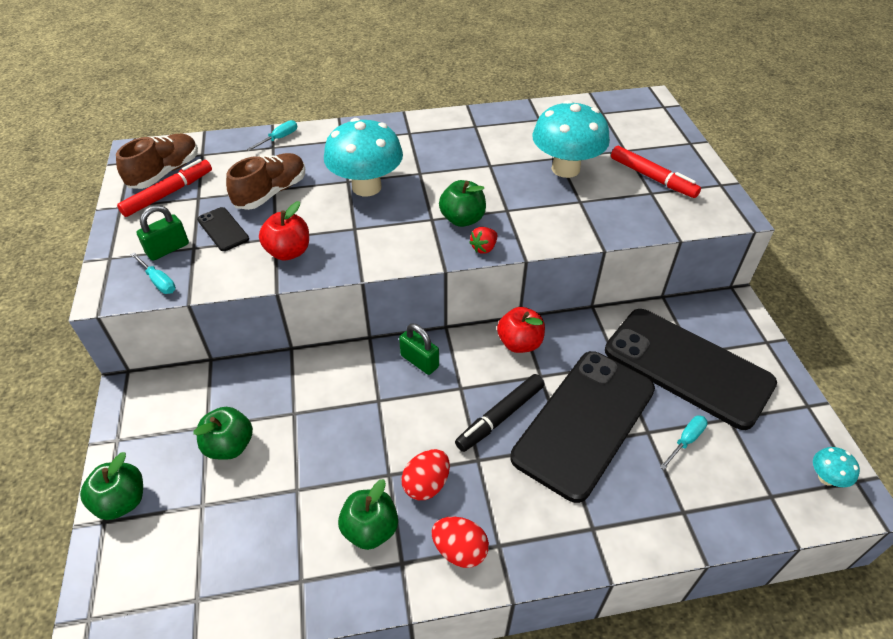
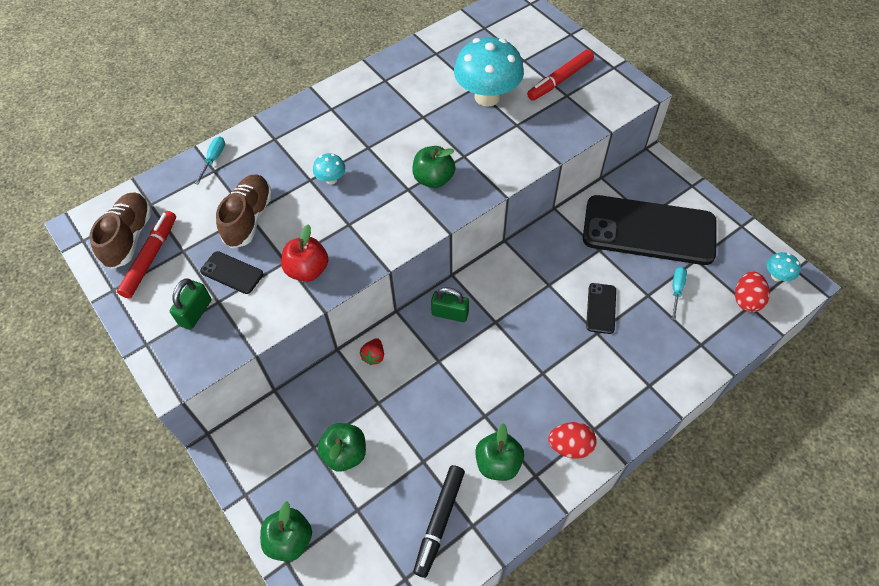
camera: 25 degrees left, 10 degrees up
(158, 281) = (212, 346): turquoise screwdriver -> none
(366, 187) = (331, 179): turquoise mushroom -> turquoise mushroom, size x0.44
(426, 484) = (517, 410): red egg -> red egg (746, 300)
(484, 248) = (468, 199): red strawberry -> red strawberry (374, 356)
(500, 417) = (539, 331): black marker -> black marker (439, 521)
(519, 343) = (518, 264): red apple -> none
(584, 423) = (601, 308): black phone -> black phone, size x0.41
(652, 178) = (560, 80): red marker -> red marker turned 120 degrees clockwise

